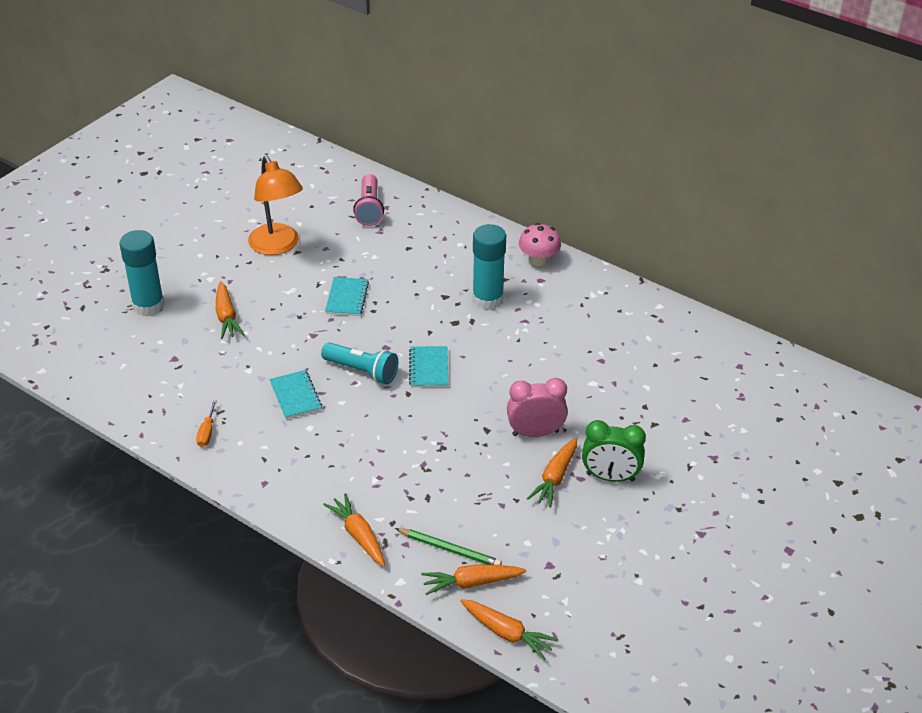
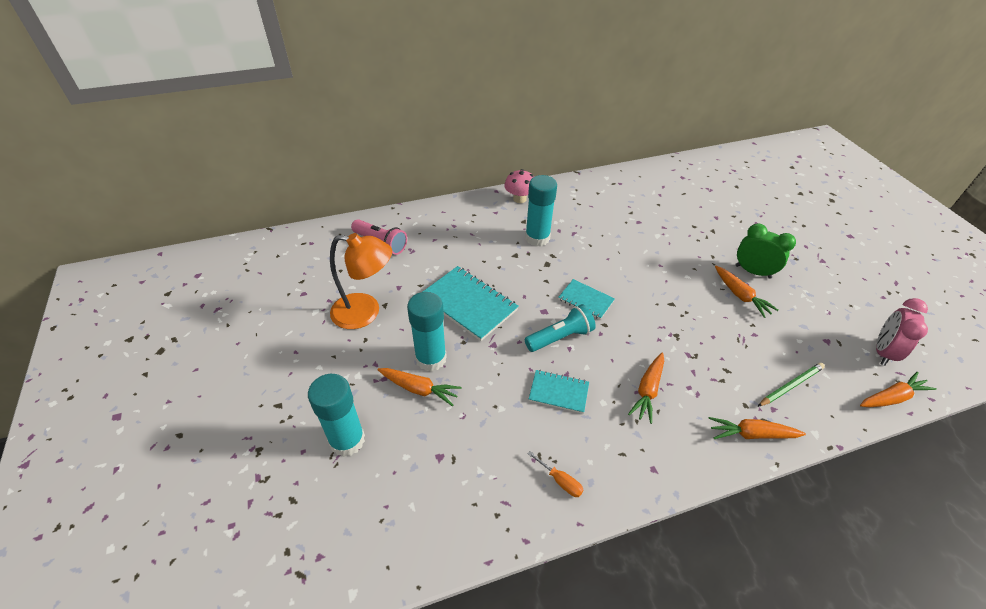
camera: 55 degrees left, 5 degrees up
(263, 307) = (431, 358): none -> turquoise glue stick
(347, 298) = (468, 304): turquoise notebook -> turquoise notebook, size x1.74
(471, 583) = (832, 391): orange carrot -> orange carrot (647, 391)
(535, 433) = (690, 283): pink clock -> pink clock (882, 352)
(610, 477) = (753, 271): green clock -> green clock turned 105 degrees counterclockwise

